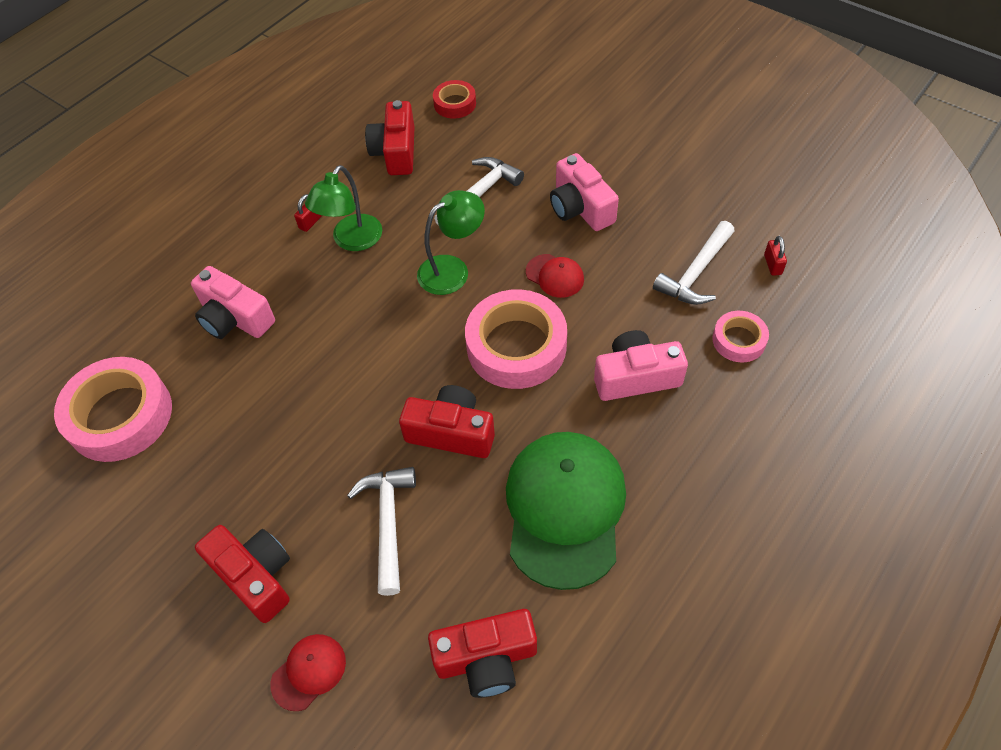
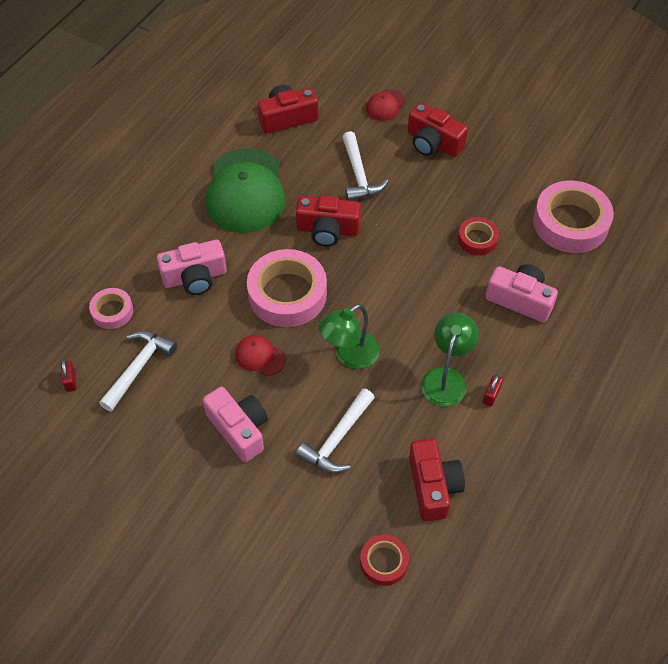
camera: 170 degrees right, 0 degrees up
(253, 401) = (477, 239): none -> red tape

